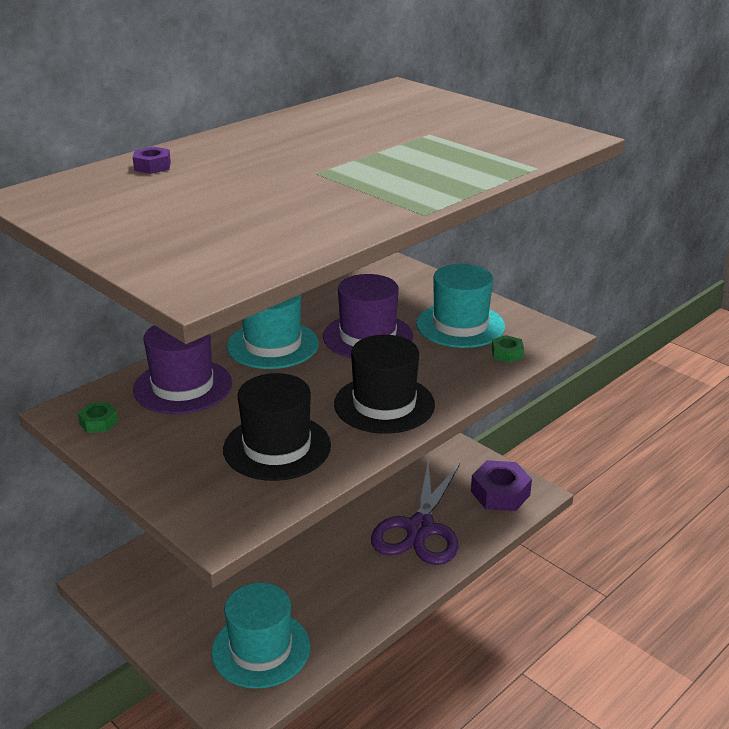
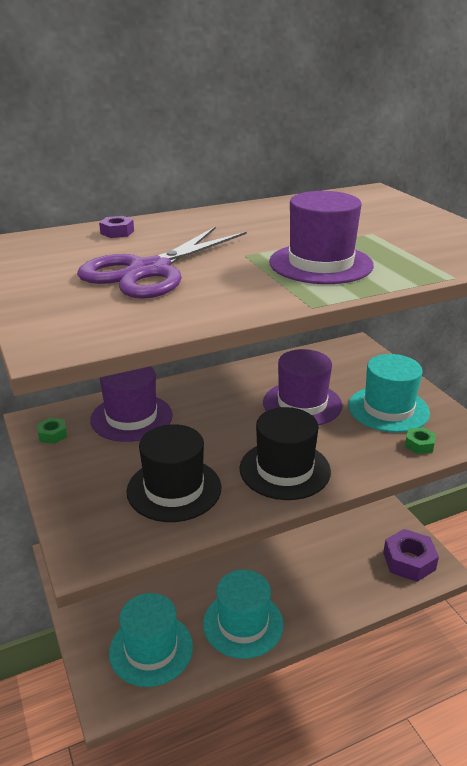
camera: 20 degrees right, 0 degrees up
(273, 345) = (220, 396): turquoise hat -> turquoise hat (243, 623)
(401, 172) = (321, 264): none -> purple hat
(420, 529) = (325, 576): purple scissors -> purple scissors (149, 271)

